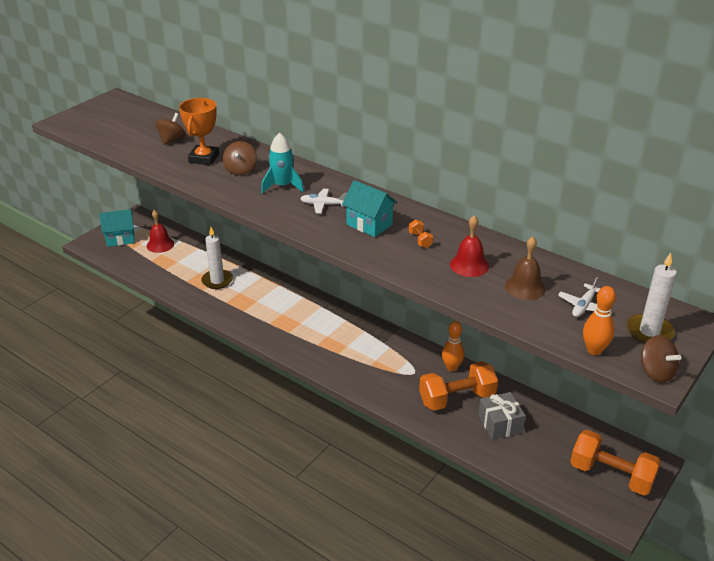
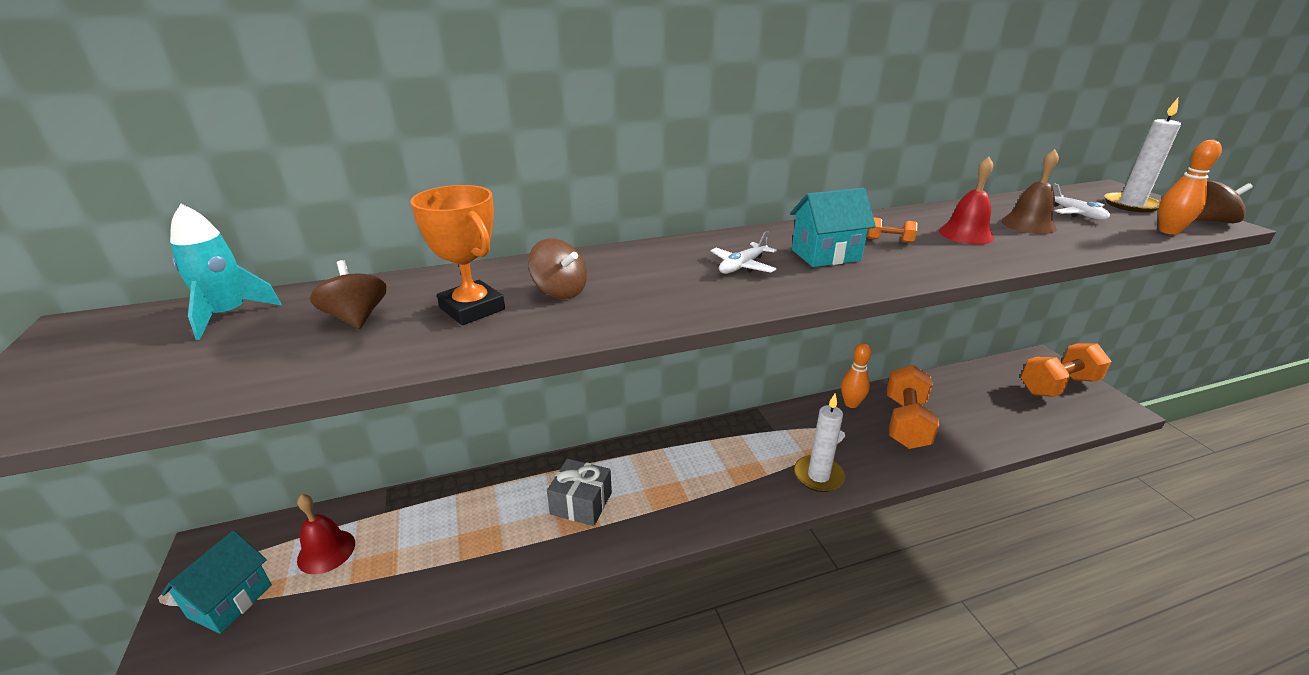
camera: 55 degrees left, 5 degrees down
(217, 281) = (501, 522): white candle -> white candle (818, 476)
(282, 186) = (654, 276): turquoise rocket -> turquoise rocket (229, 315)
(500, 424) = (960, 413): grey gift -> grey gift (581, 503)

